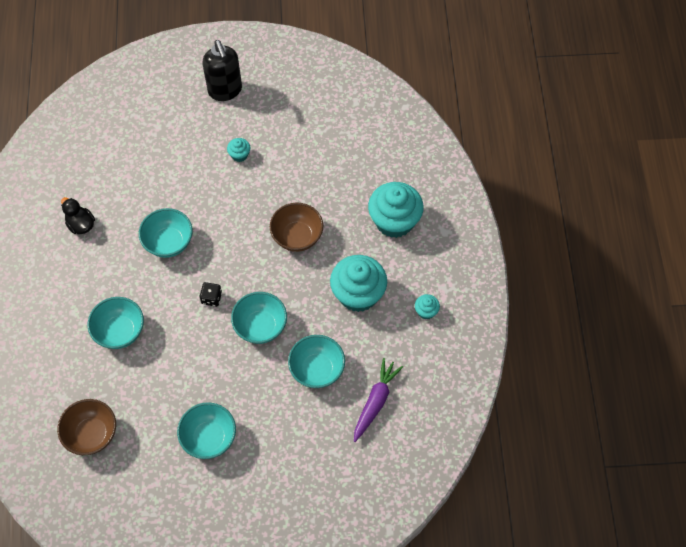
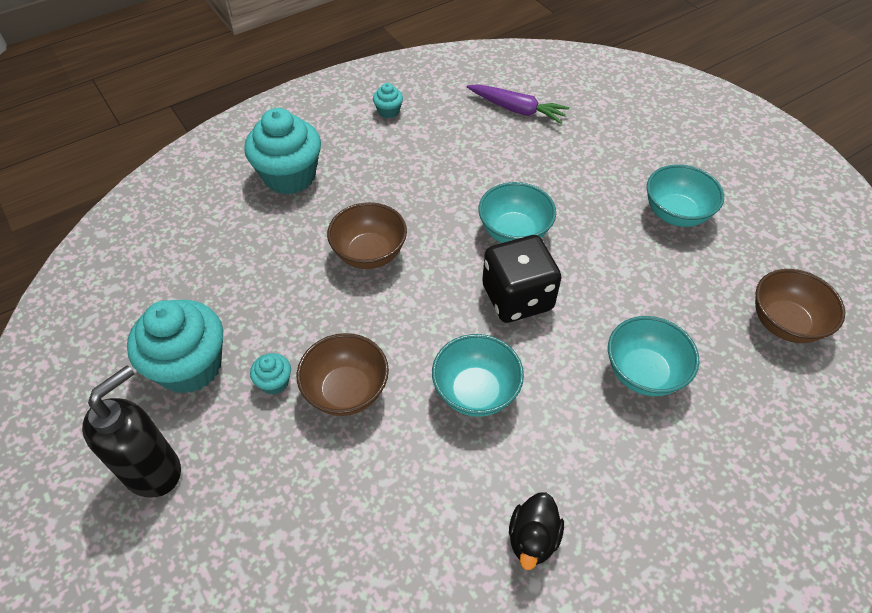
camera: 120 degrees left, 10 degrees down
(211, 184) = (346, 391): none -> brown bowl
(211, 298) = (517, 297): black dice -> black dice, size x2.20
(317, 369) = (522, 164): turquoise bowl -> none
(358, 294) = (407, 168): turquoise cupcake -> turquoise cupcake (190, 366)
(375, 401) = (517, 109): purple carrot -> purple carrot turned 150 degrees counterclockwise

